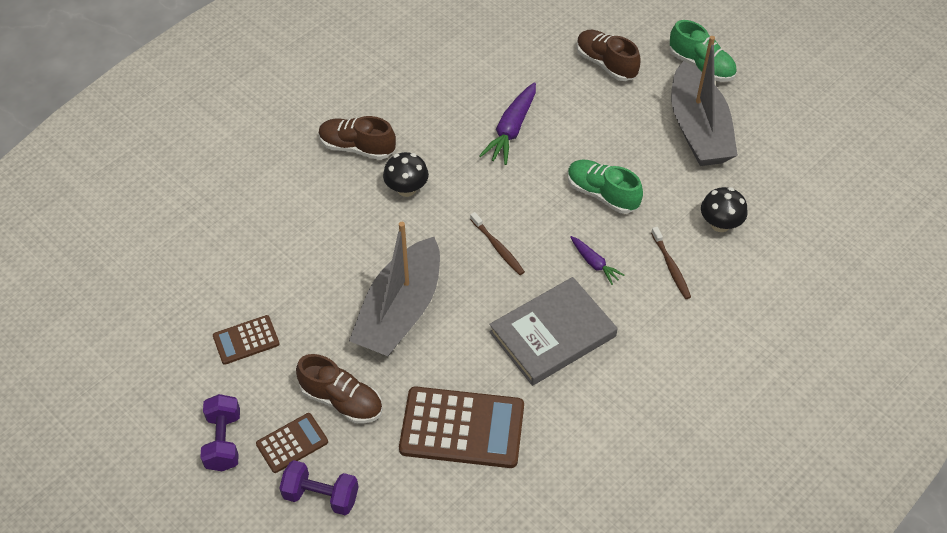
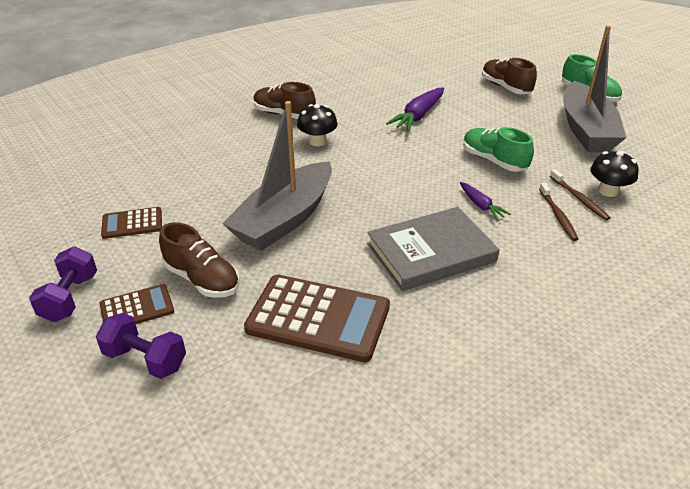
camera: 10 degrees right, 15 degrees down
(498, 248) = (390, 186): brown toothbrush -> brown toothbrush (579, 199)

